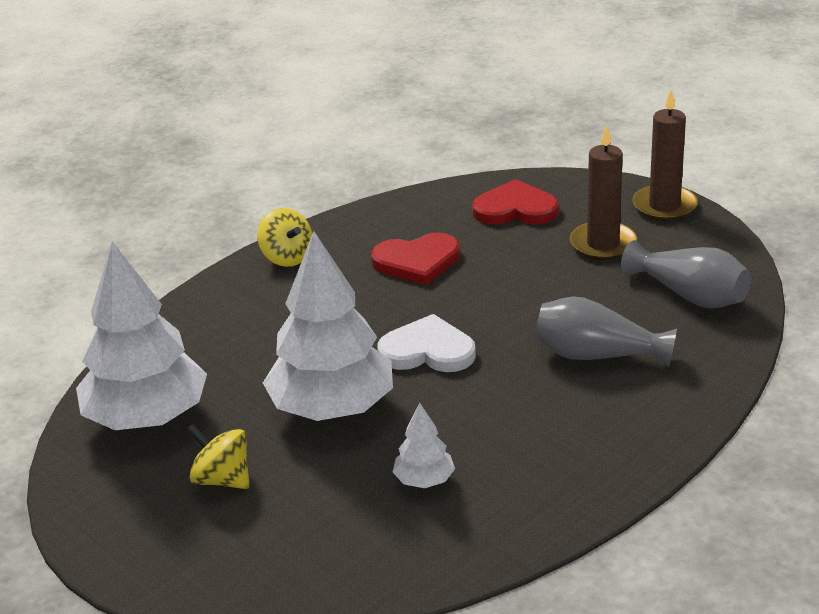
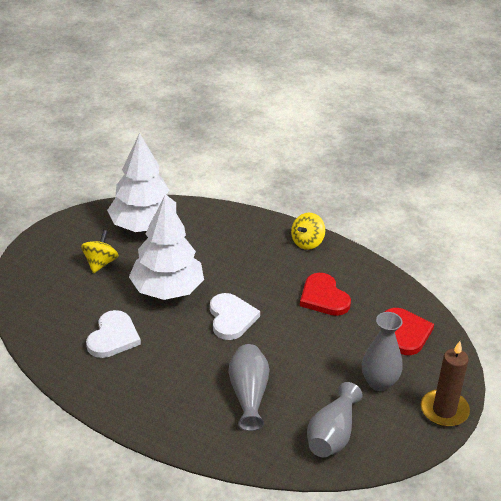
camera: 70 degrees right, 5 degrees up
(424, 480) = (113, 337): white tree -> white heart
(603, 244) = (379, 383): brown candle -> grey vase

